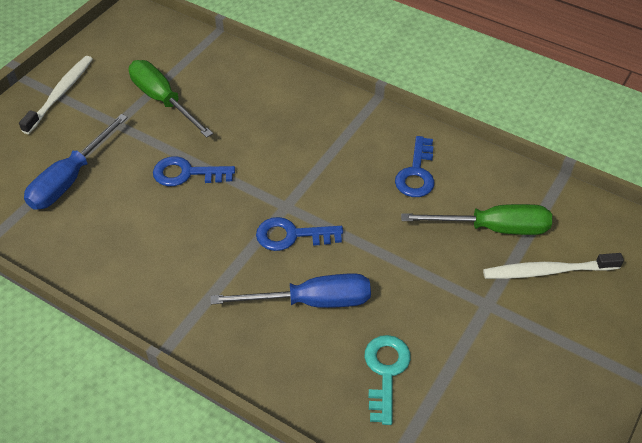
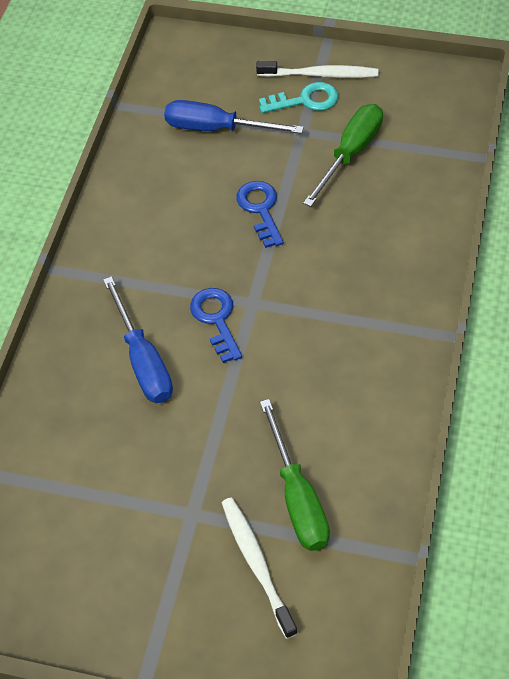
camera: 75 degrees right, 5 degrees up
(385, 371) = (84, 443): turquoise key -> turquoise key (305, 100)
(416, 173) = (348, 405): blue key -> none

